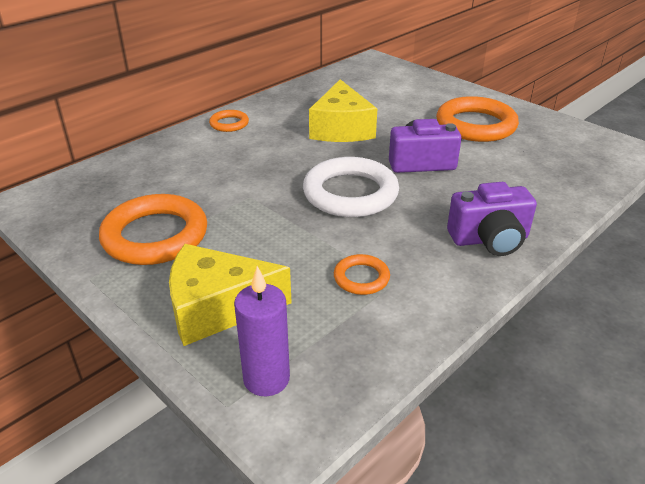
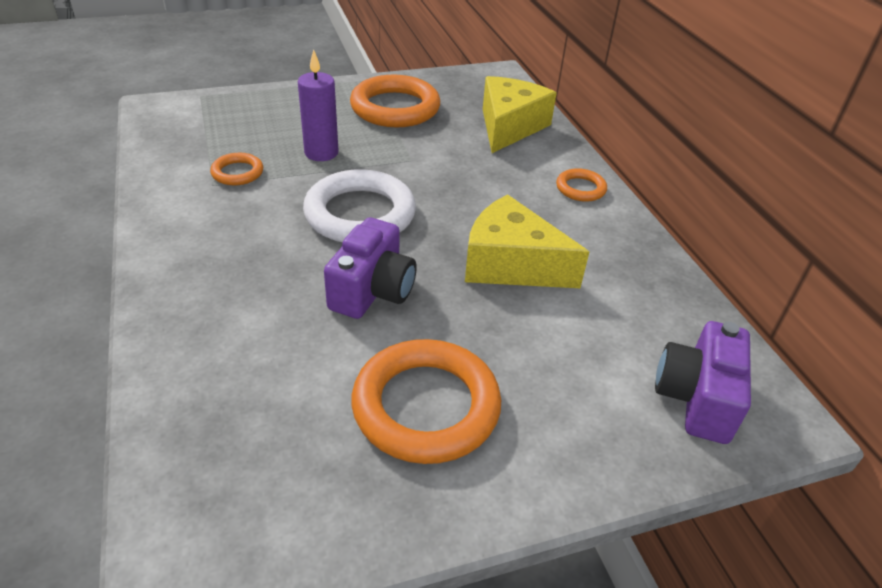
camera: 115 degrees right, 5 degrees up
(217, 308) = (282, 111): yellow cheese -> yellow cheese (509, 127)
(266, 379) = (200, 110): purple candle -> purple candle (321, 153)
(489, 239) = (191, 263): purple camera -> purple camera (696, 398)

